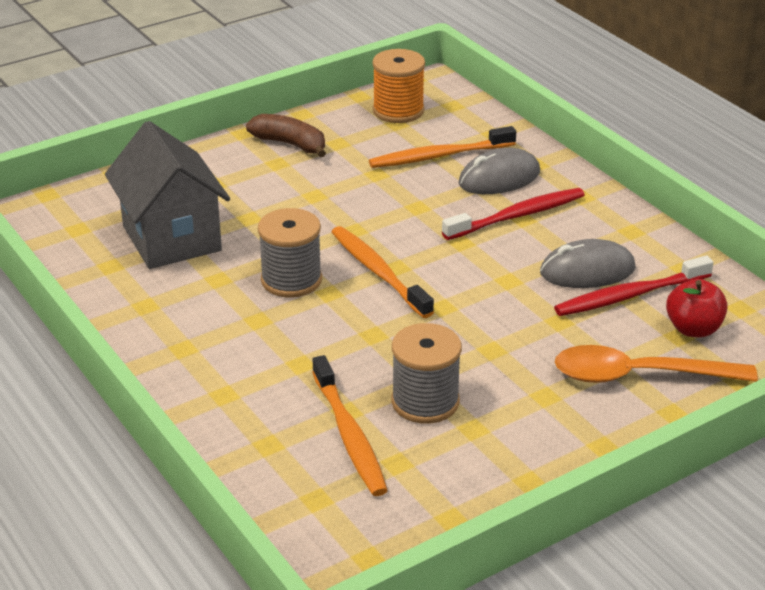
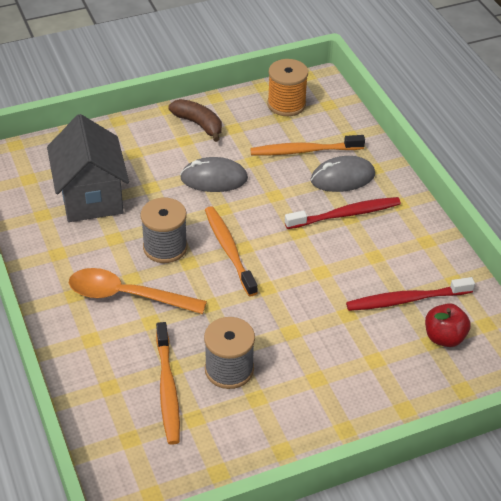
camera: 10 degrees right, 10 degrees up
(587, 271) = (382, 272): grey mouse -> grey mouse (214, 178)
(639, 376) = (390, 372): orange spoon -> orange spoon (127, 296)

